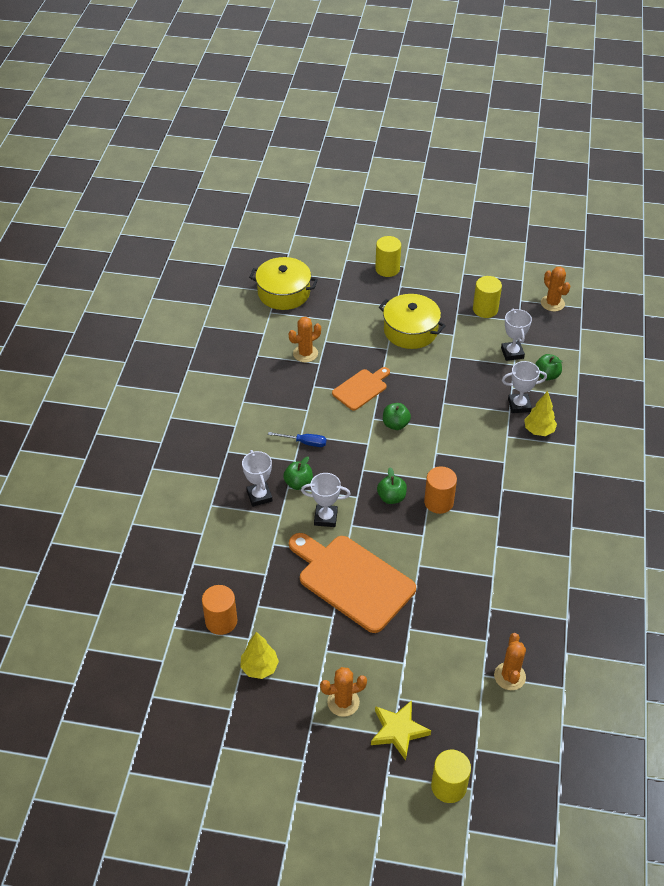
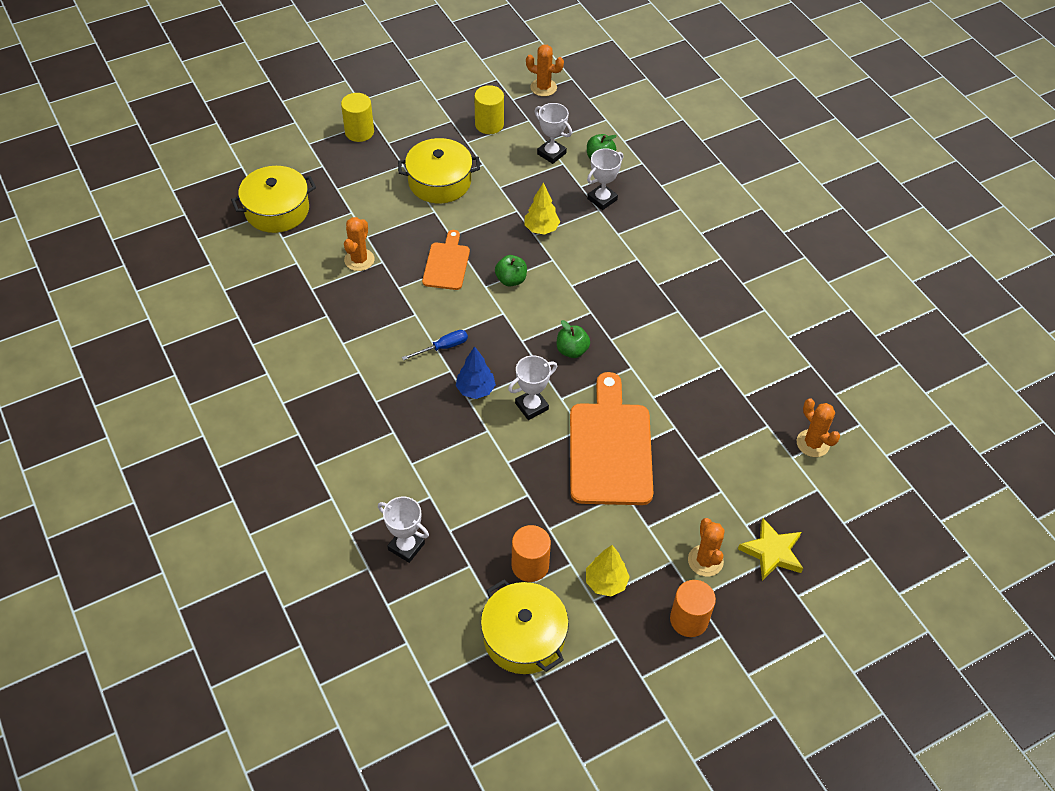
camera: 40 degrees left, 5 degrees up
(172, 664) = (524, 637): none -> yellow pot
(259, 496) = (450, 425): white trophy -> white trophy (406, 546)
(298, 483) = (475, 390): green apple -> blue tree
(343, 702) = (705, 561): orange cactus -> orange cactus turned 45 degrees counterclockwise
(352, 580) = (610, 448): orange cutting board -> orange cutting board turned 90 degrees clockwise
(438, 502) = (616, 329): orange cylinder -> orange cylinder (689, 619)
(448, 786) = (852, 569): yellow cylinder -> none
(539, 430) = (639, 213): yellow tree -> yellow tree (541, 229)

